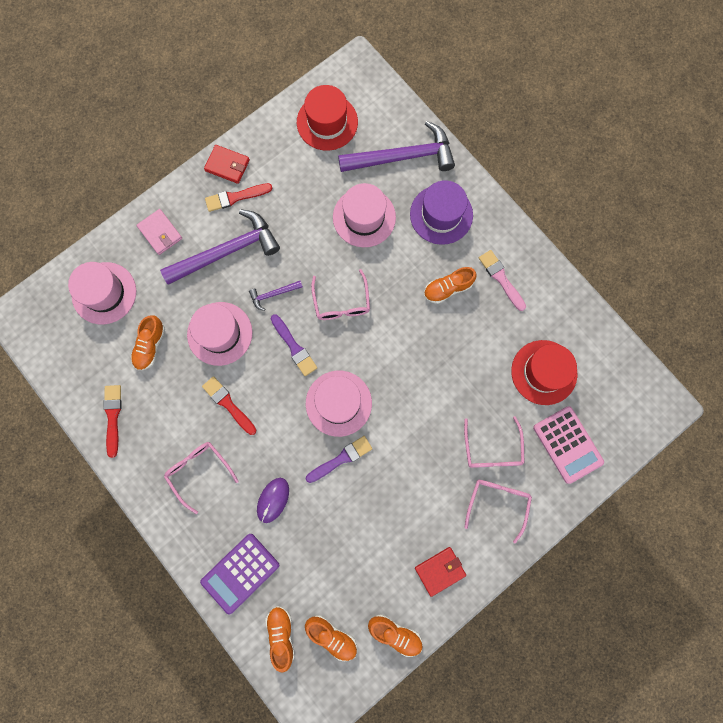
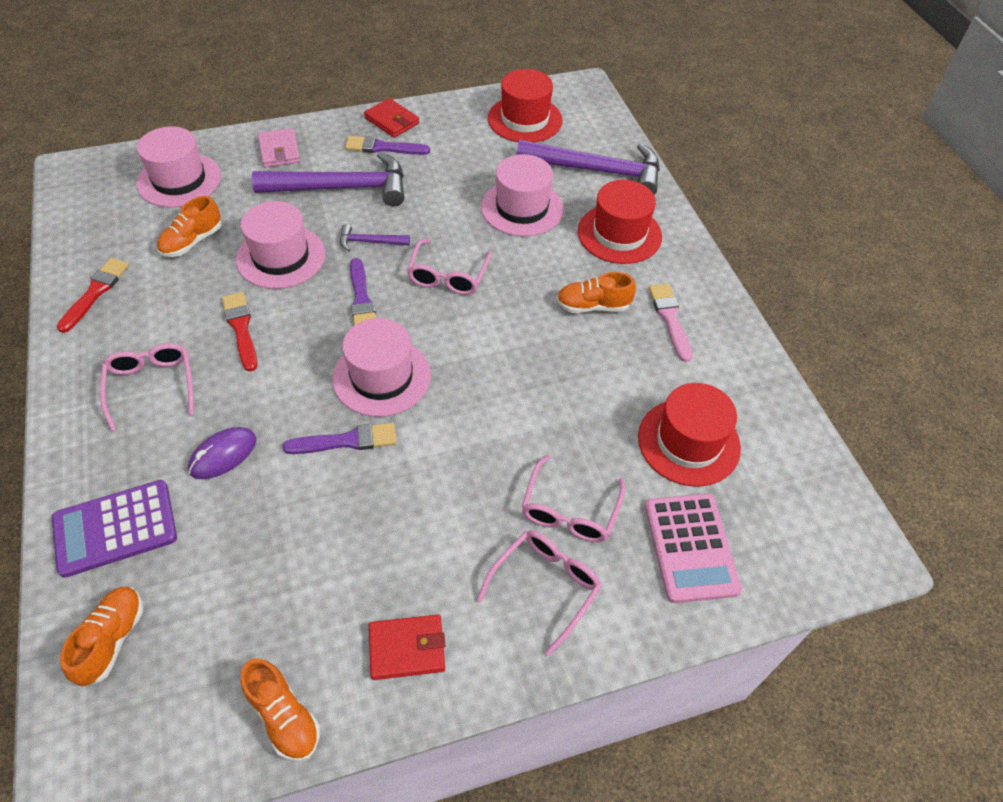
camera: 20 degrees right, 25 degrees down
(235, 197) = (383, 148): red brush -> purple brush
(332, 636) = (185, 676): orange shoe -> none
(441, 214) = (619, 234): purple hat -> red hat

